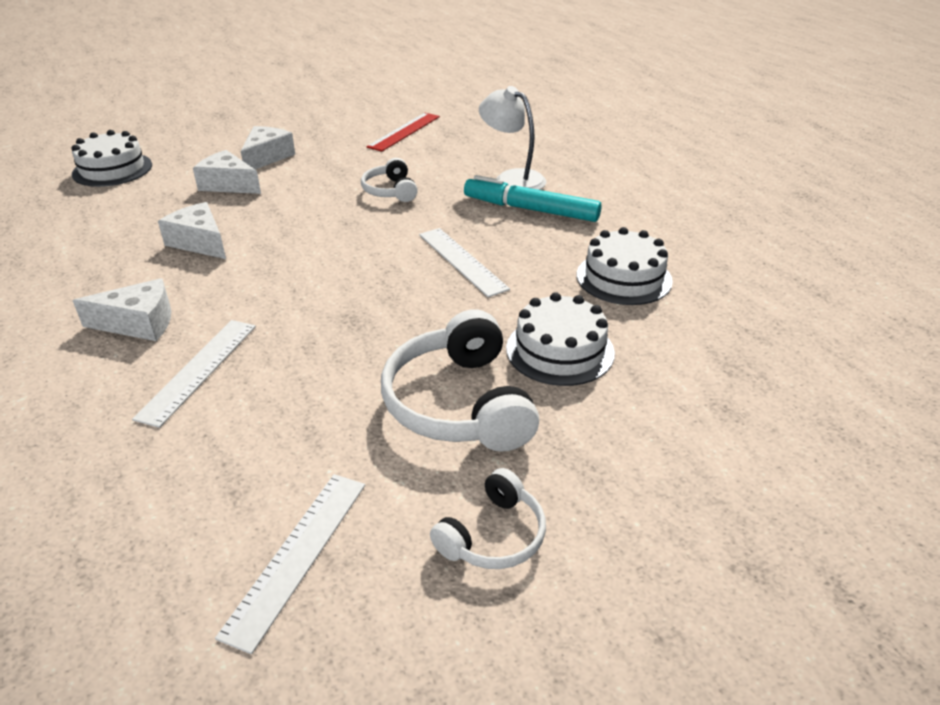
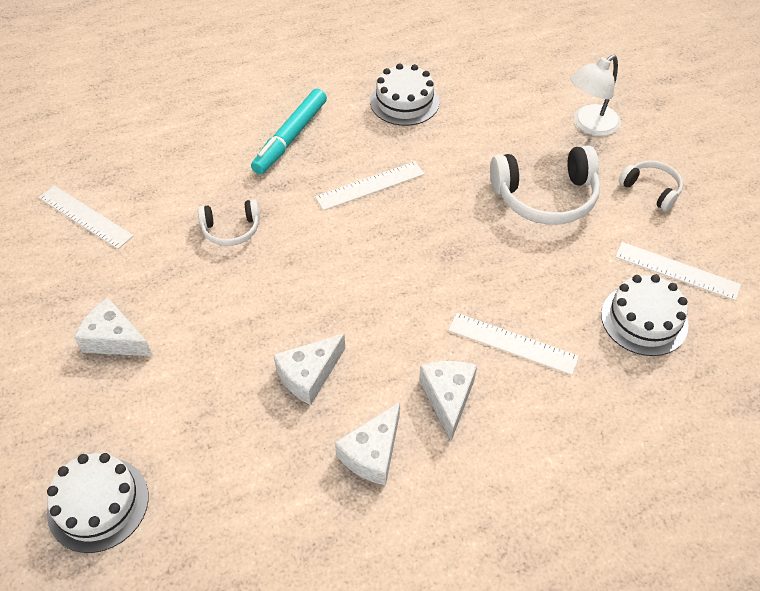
camera: 85 degrees left, 15 degrees up
(228, 185) = (180, 368): white cheese -> white cheese (372, 453)
(404, 131) = (85, 216): red ruler -> white ruler
(512, 178) = (227, 143): white lamp -> white lamp (590, 125)
(560, 350) = (490, 145): white cake -> white cake (644, 320)

